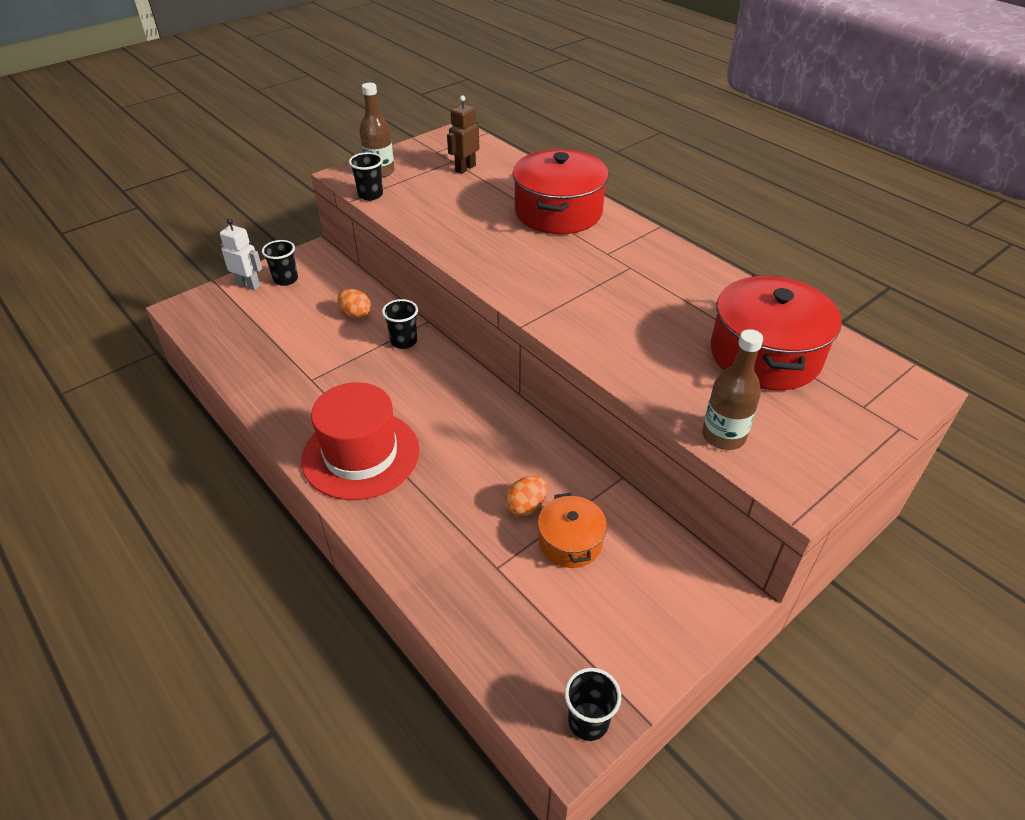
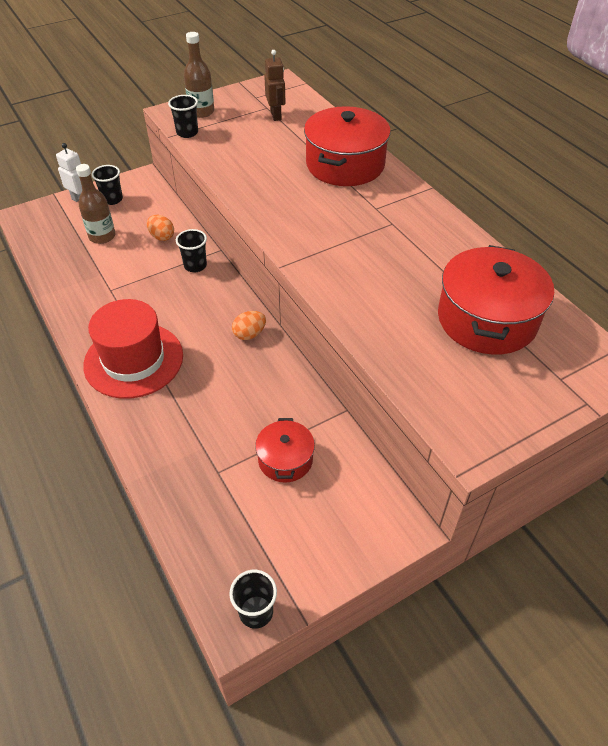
camera: 10 degrees right, 5 degrees up
(465, 168) = (276, 115): brown robot -> brown robot turned 120 degrees clockwise
(526, 506) = (257, 423): orange egg -> orange egg (249, 334)
(570, 542) = (285, 459): orange pot -> red pot
(723, 436) = (423, 389): brown bottle -> brown bottle (102, 236)

